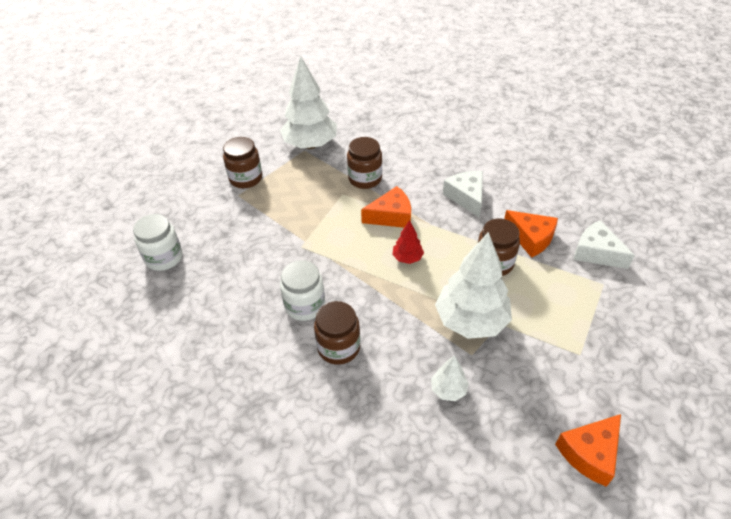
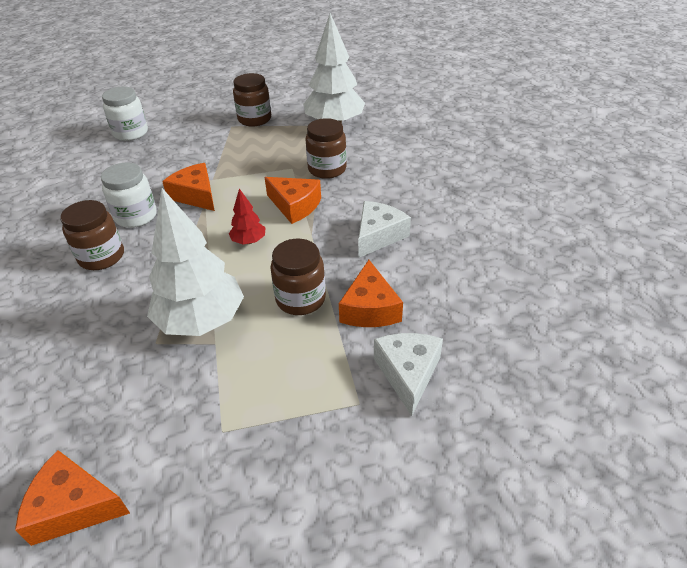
camera: 50 degrees right, 5 degrees down
(316, 259) = (195, 195): none -> orange cheese
(448, 390) = (96, 348): white tree -> none

